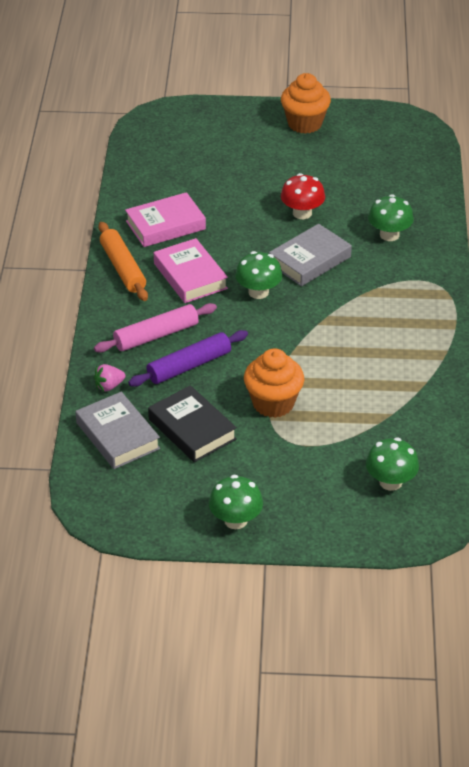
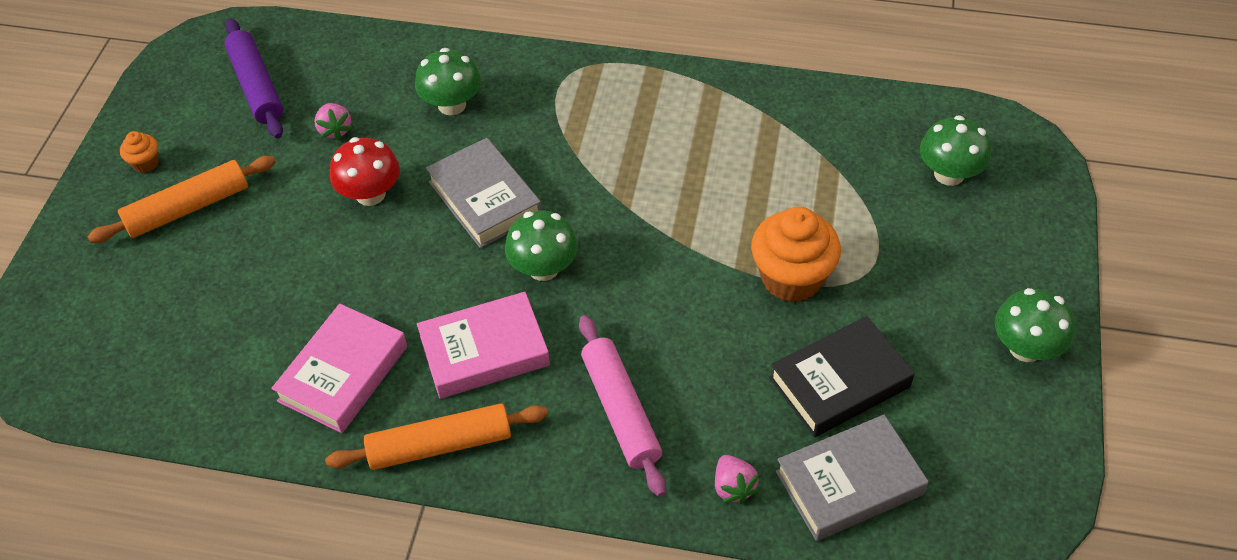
camera: 80 degrees left, 10 degrees up
(165, 225) = (343, 373): pink book -> pink book turned 45 degrees clockwise
(189, 366) = (698, 373): purple rolling pin -> purple rolling pin (256, 86)
(274, 146) = (188, 208): none -> orange rolling pin
(304, 123) = (145, 163): orange cupcake -> orange cupcake, size x0.47
(352, 190) = (335, 130): none -> pink strawberry

